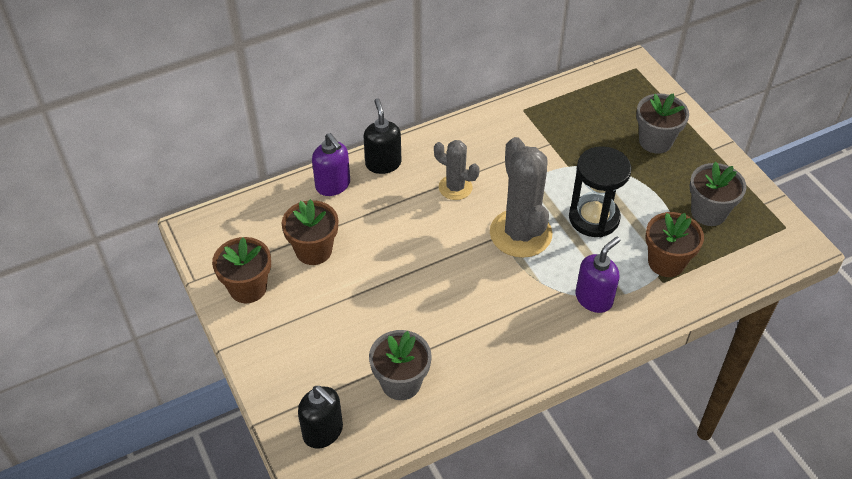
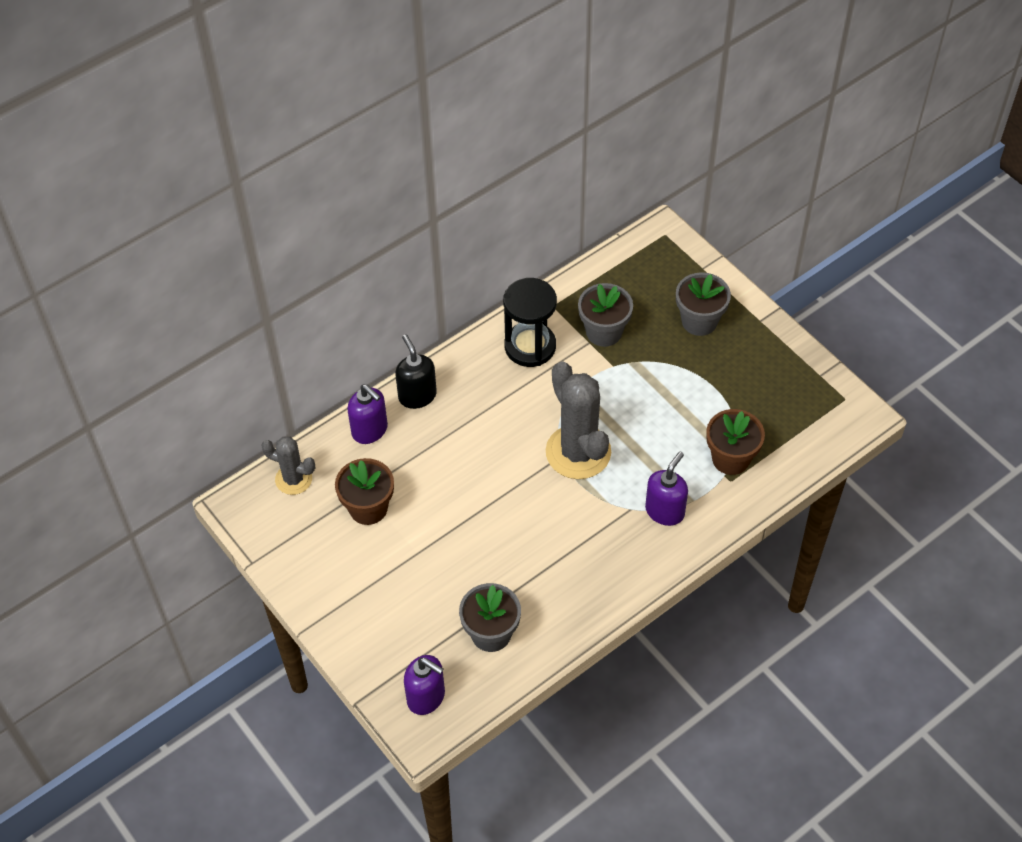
camera: 10 degrees left, 5 degrees up
(248, 288) = (310, 561): brown flower pot -> none
(323, 432) = (426, 697): black soap dispenser -> purple soap dispenser
(455, 187) = (500, 411): grey cactus -> grey cactus (293, 479)
(594, 218) = (650, 421): black hourglass -> black hourglass (530, 346)
(708, 212) = (765, 395): grey flower pot -> grey flower pot (604, 332)

